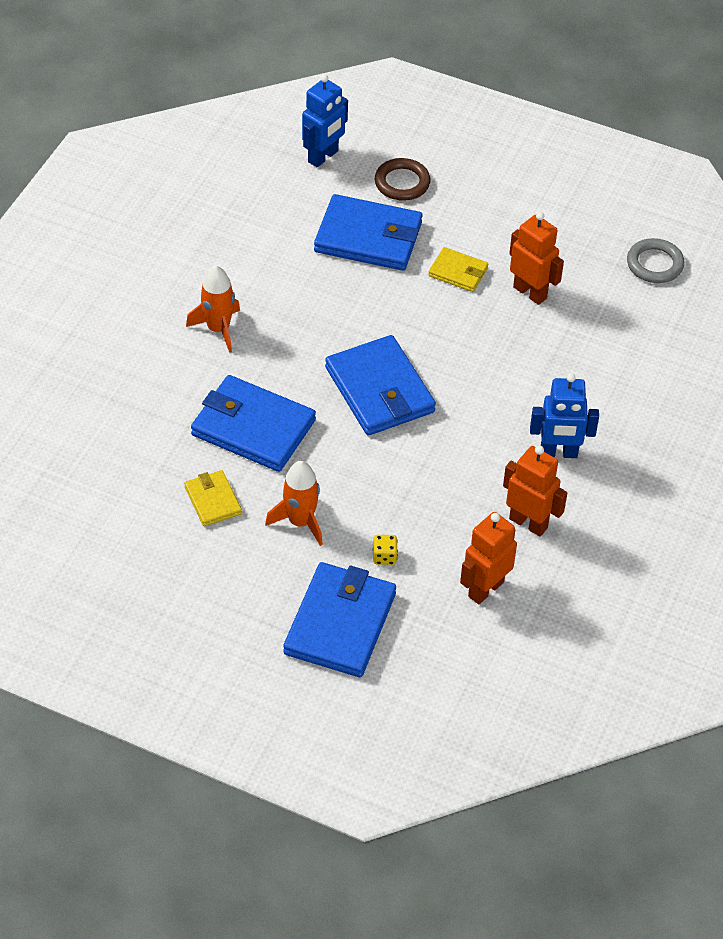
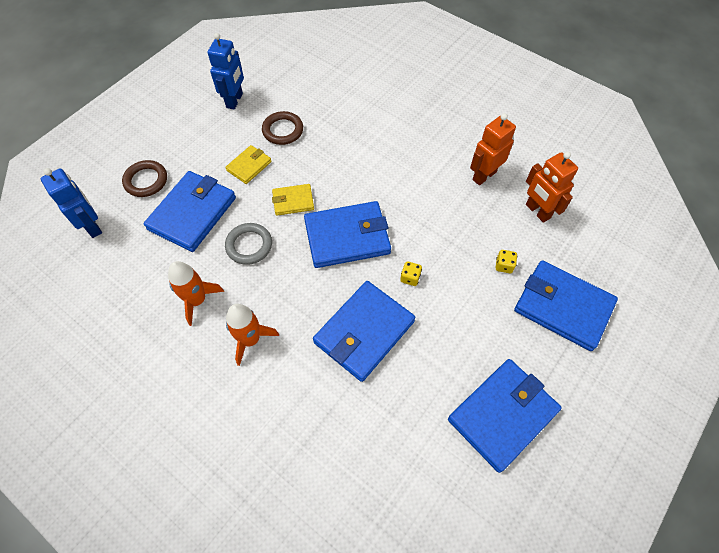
camera: 75 degrees left, 10 degrees up
(182, 569) = (502, 414): none -> blue wallet
(212, 500) = (434, 377): yellow wallet -> yellow wallet (293, 201)
(300, 522) = (464, 315): orange rocket -> orange rocket (197, 300)
(338, 461) = (410, 278): none -> yellow dice
(530, 292) = (283, 130): orange robot -> brown ring
(558, 453) = (427, 147): blue robot -> blue robot (235, 100)
(654, 264) = (281, 64): grey ring -> grey ring (249, 245)

